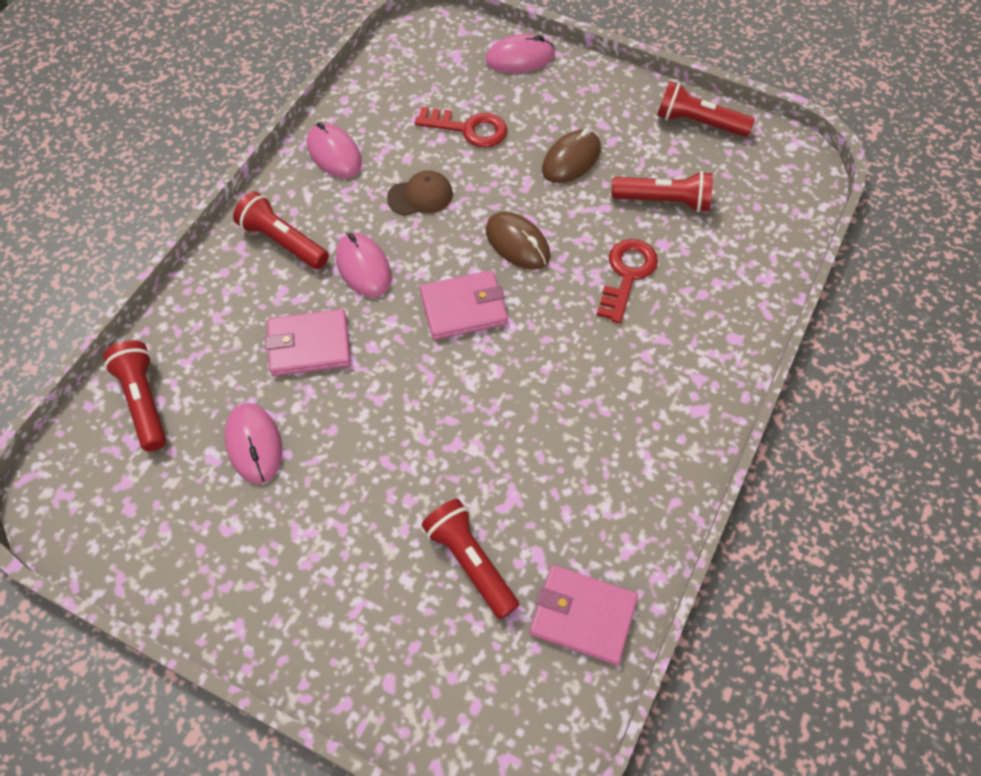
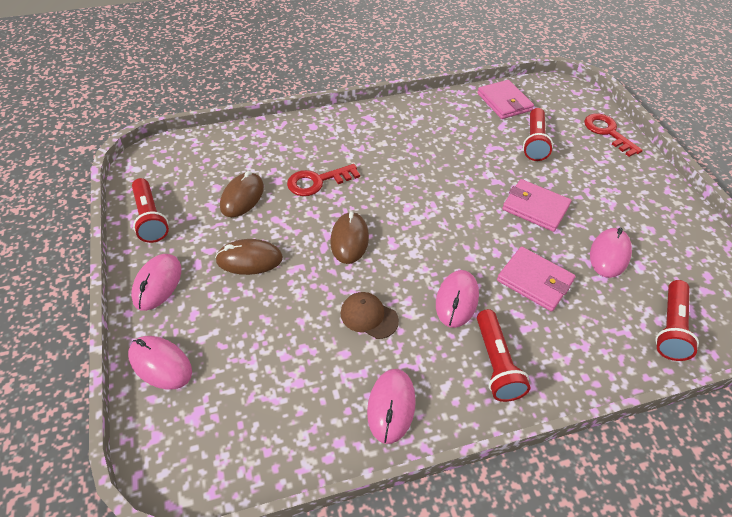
camera: 135 degrees left, 10 degrees down
(463, 308) = (422, 232): pink wallet -> pink wallet (535, 207)
(469, 129) = (276, 337): red key -> red key (607, 132)
(606, 91) = (157, 283): none -> pink mouse
(663, 201) = (242, 197): red flashlight -> brown mouse

